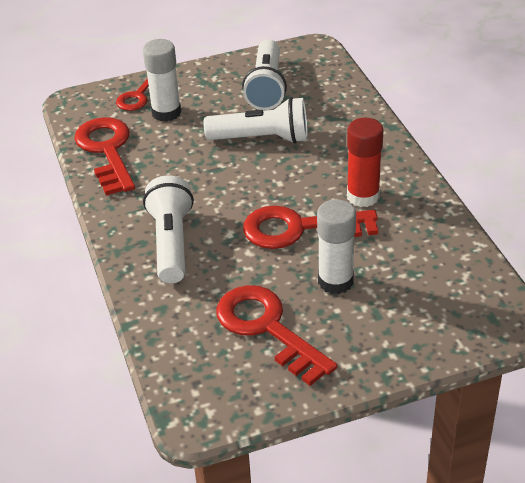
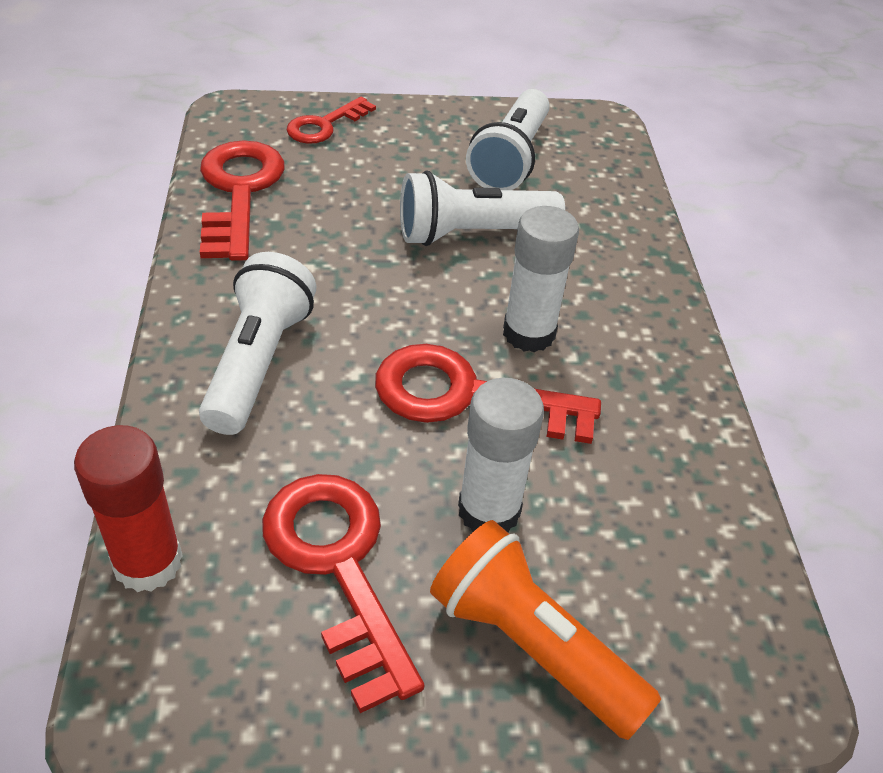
camera: 10 degrees right, 5 degrees up
(166, 113) = (351, 158): white glue stick -> white glue stick (529, 333)
(262, 139) = (471, 233): white flashlight -> white flashlight turned 150 degrees clockwise
(363, 196) = (590, 369): red glue stick -> red glue stick (148, 562)
(383, 335) = (532, 645): none -> orange flashlight

